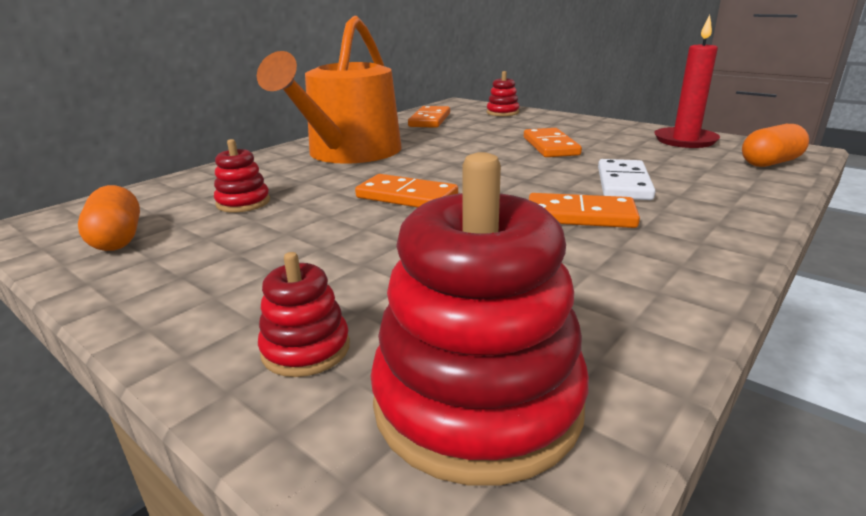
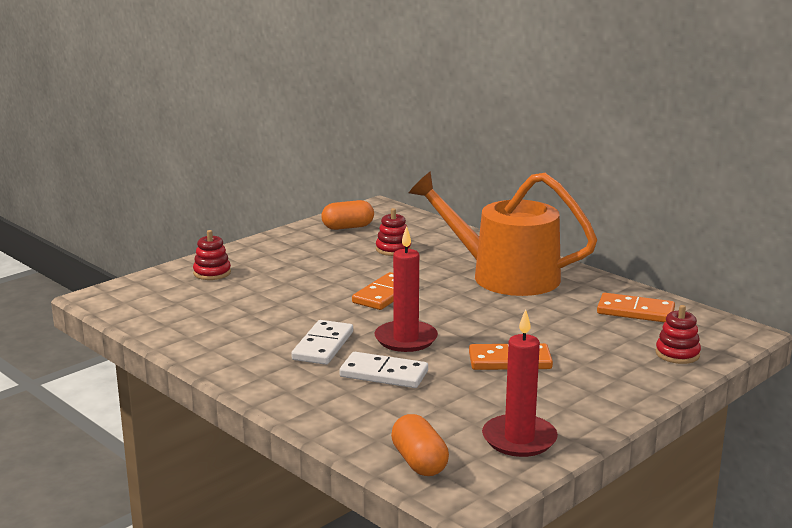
camera: 95 degrees right, 5 degrees down
(477, 402) = (158, 300): red stacking toy -> none
(531, 180) = (406, 339): none -> red candle
(580, 216) = (323, 346): orange domino -> white domino

